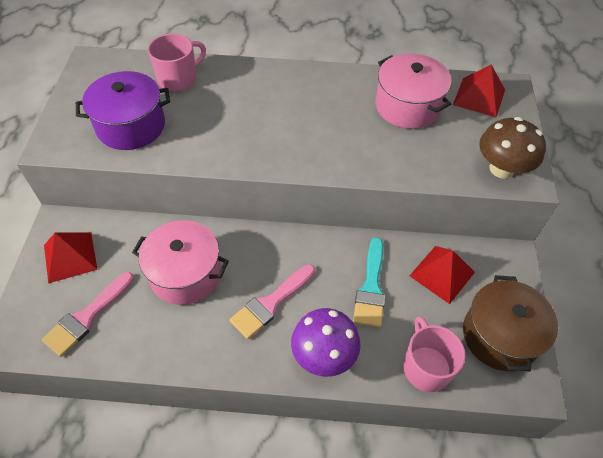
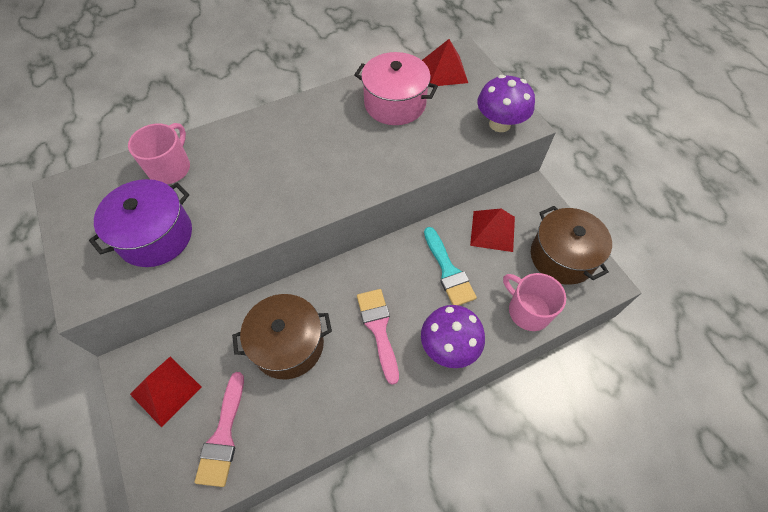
camera: 30 degrees left, 5 degrees up
(185, 274) = (288, 344): pink pot -> brown pot
(270, 303) = (378, 329): pink brush -> pink brush turned 150 degrees clockwise
(501, 169) = (499, 124): brown mushroom -> purple mushroom

